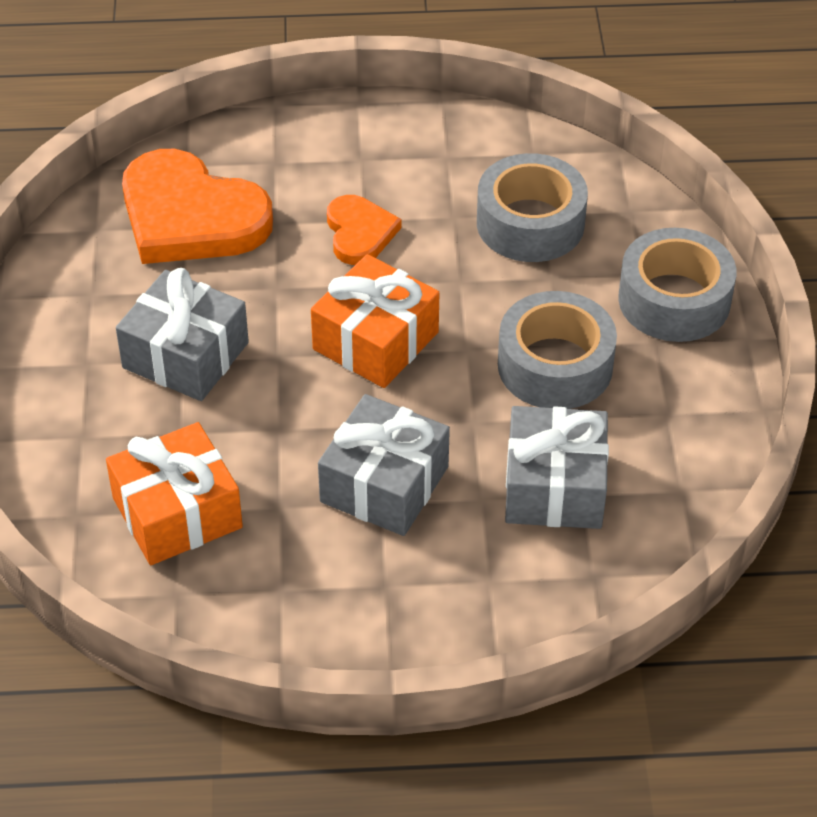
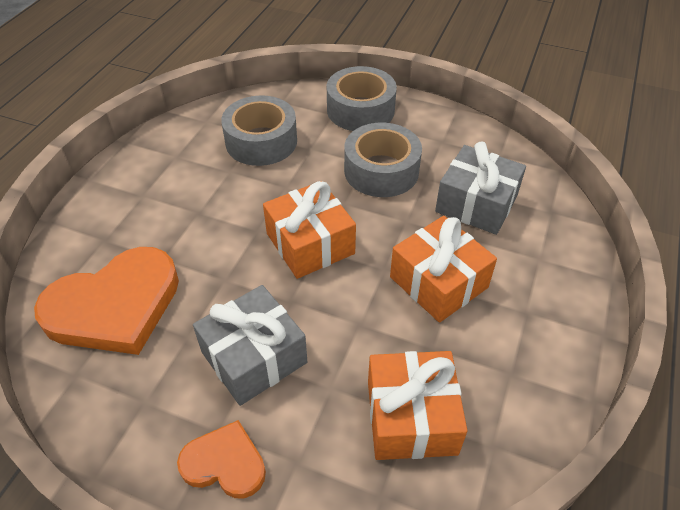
camera: 65 degrees left, 0 degrees up
(359, 233) = (208, 218): orange heart -> orange heart (225, 463)
(384, 484) = (438, 282): grey gift -> orange gift

